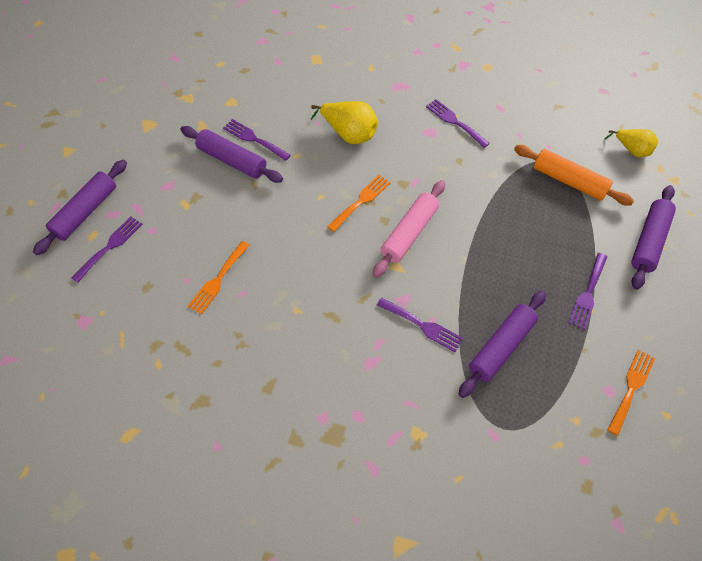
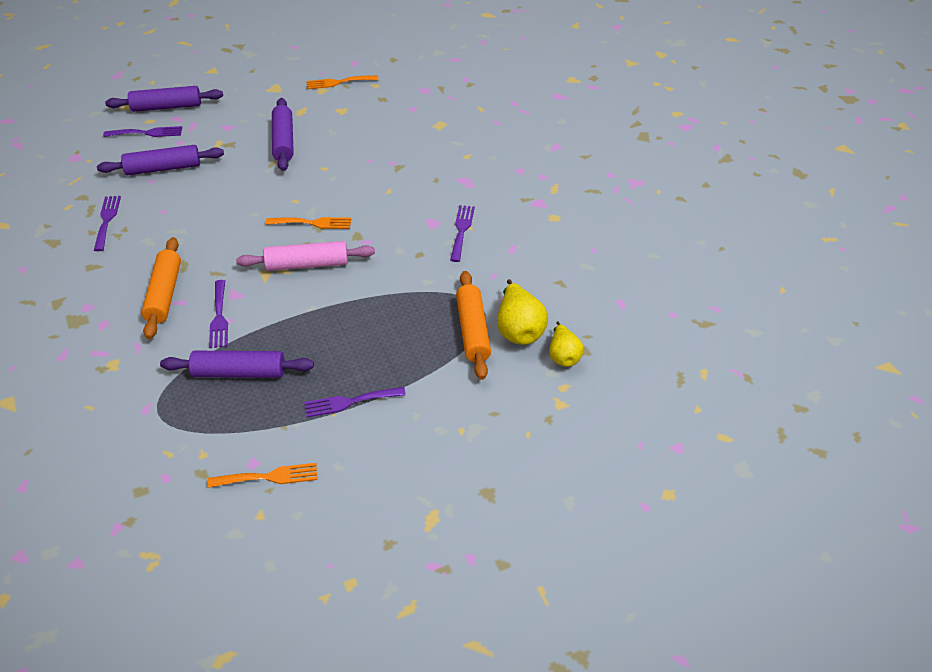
camera: 50 degrees right, 15 degrees down
(218, 280) = (164, 194): orange fork -> orange fork (338, 82)
(254, 139) = (316, 140): purple fork -> purple fork (107, 220)
(349, 134) = (378, 181): yellow pear -> yellow pear (519, 330)
(359, 349) = (164, 294): none -> orange rolling pin
(648, 241) = (457, 417): purple rolling pin -> purple rolling pin (163, 168)

